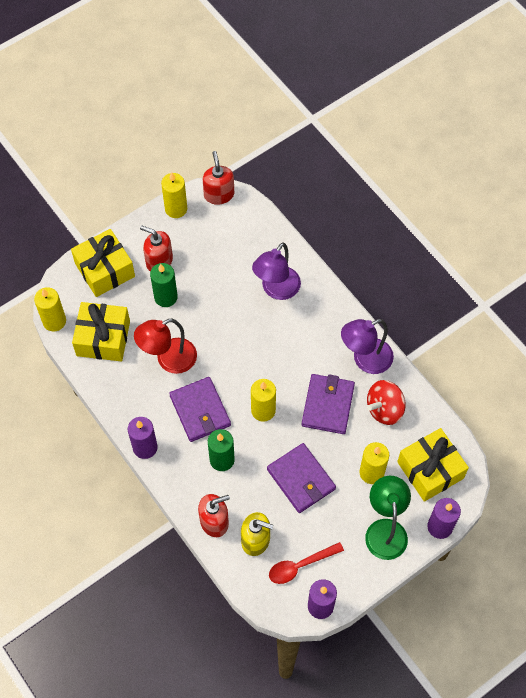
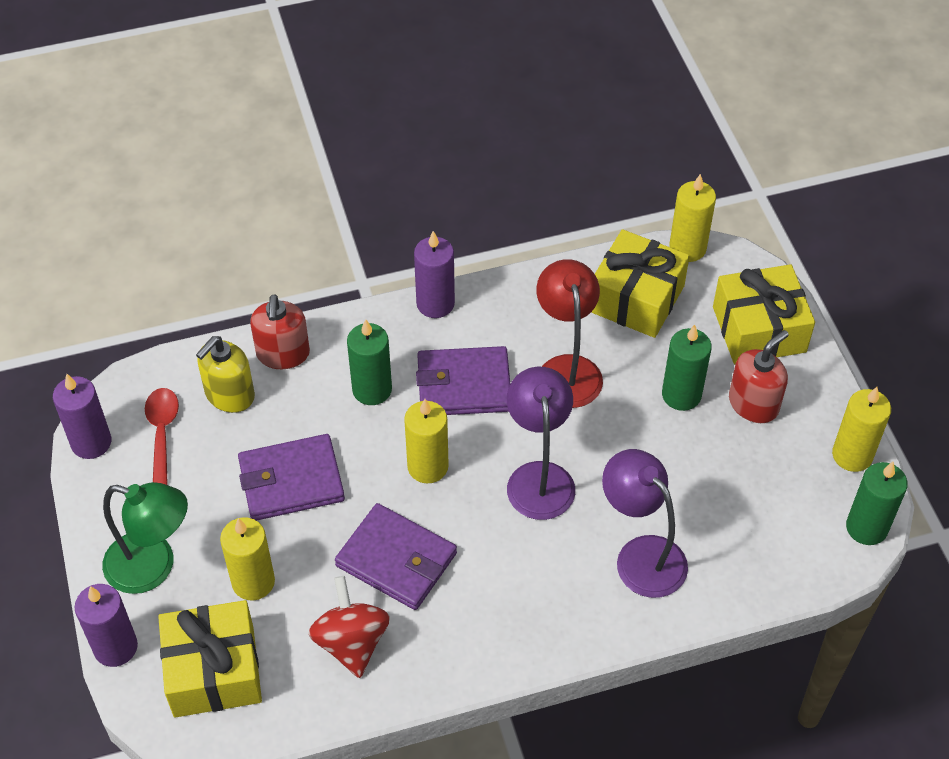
camera: 110 degrees right, 10 degrees down
(219, 194) = (866, 527): red soap dispenser -> green candle
(365, 360) = (454, 646): purple lamp -> purple lamp (539, 477)

